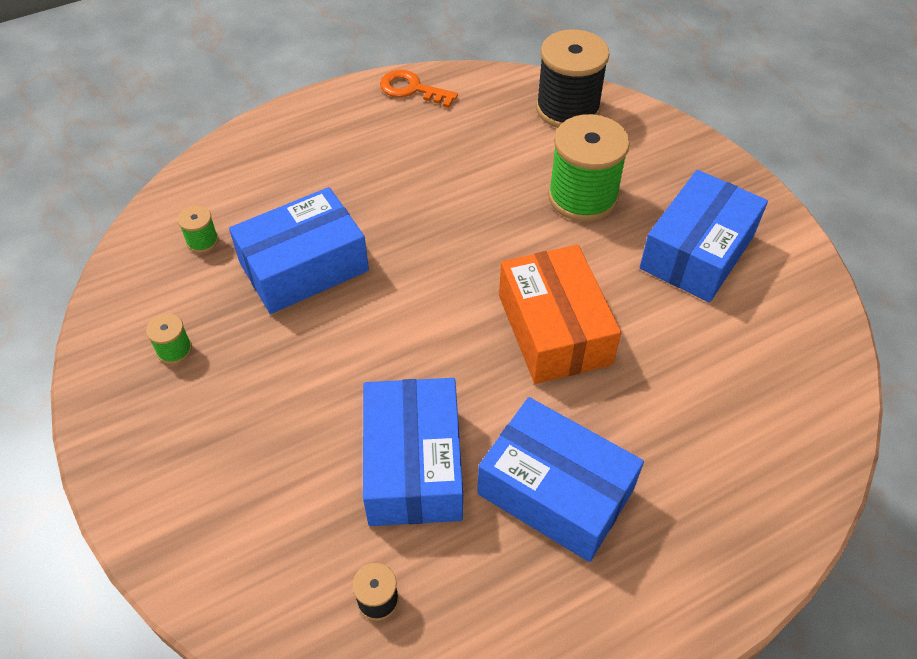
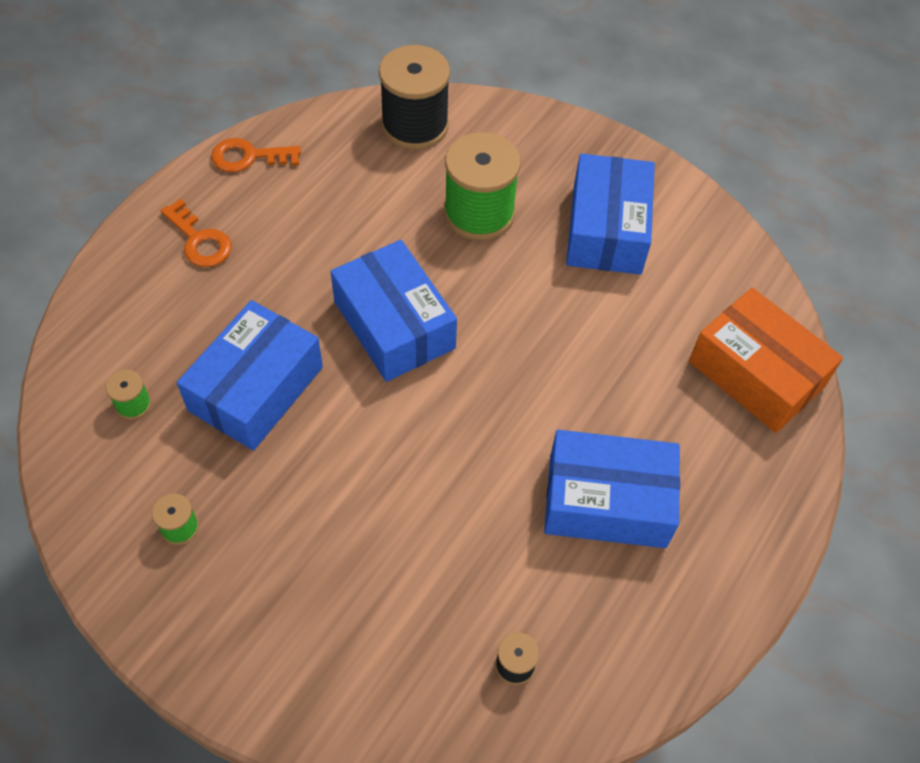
camera: 30 degrees left, 5 degrees up
(333, 138) = (199, 240): none -> orange key
(413, 465) = (475, 534): blue box -> blue box (394, 325)
(554, 329) = (525, 354): orange box -> orange box (756, 374)

